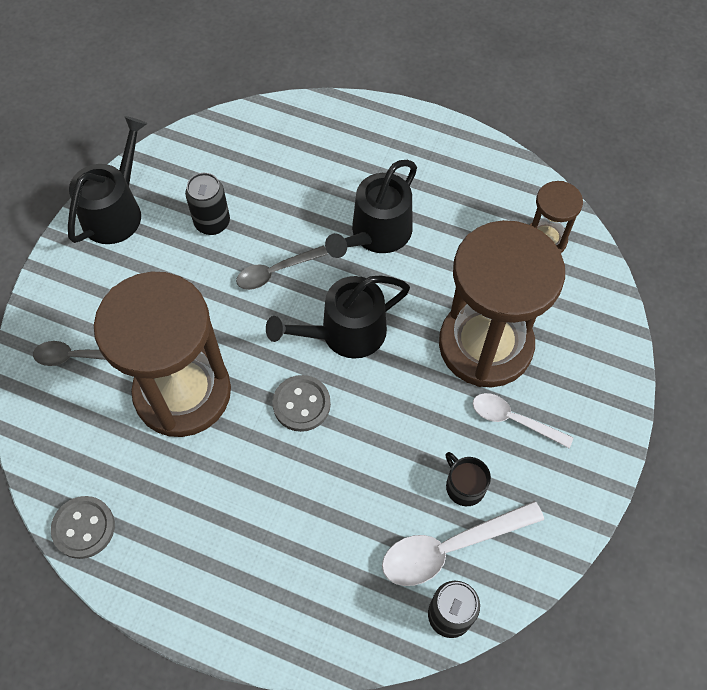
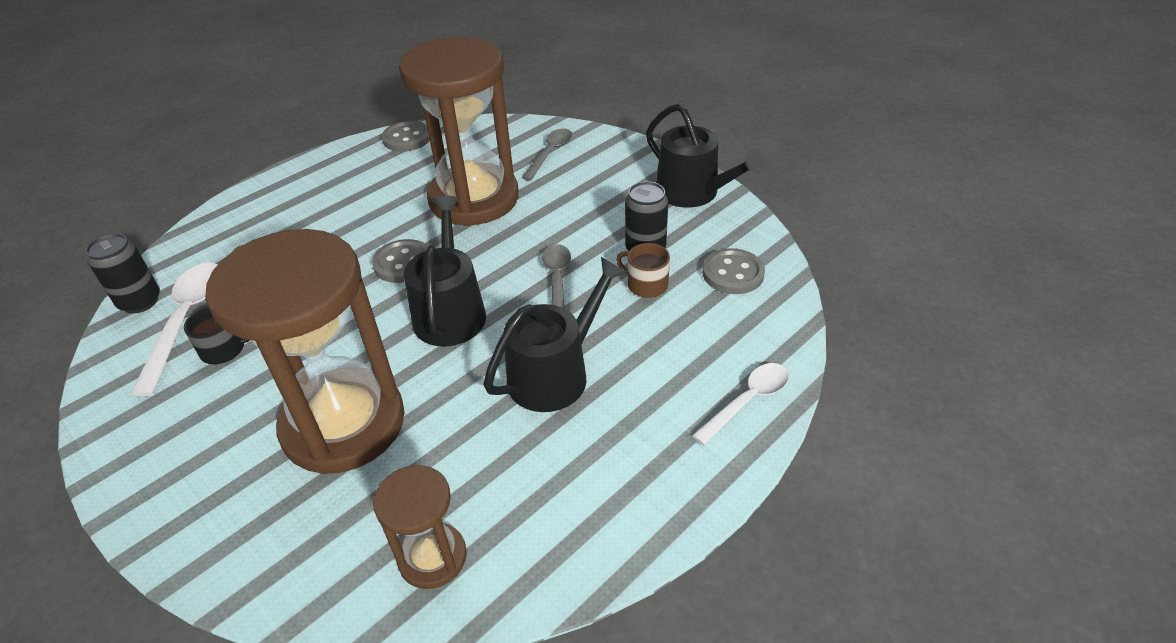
camera: 115 degrees right, 20 degrees down
(221, 157) = (733, 273): none -> grey button
(257, 208) = (646, 285): none -> brown mug
(377, 233) = (555, 374): black watering can -> black watering can turned 75 degrees clockwise
(513, 419) = (244, 414): white spoon -> white spoon (748, 400)

